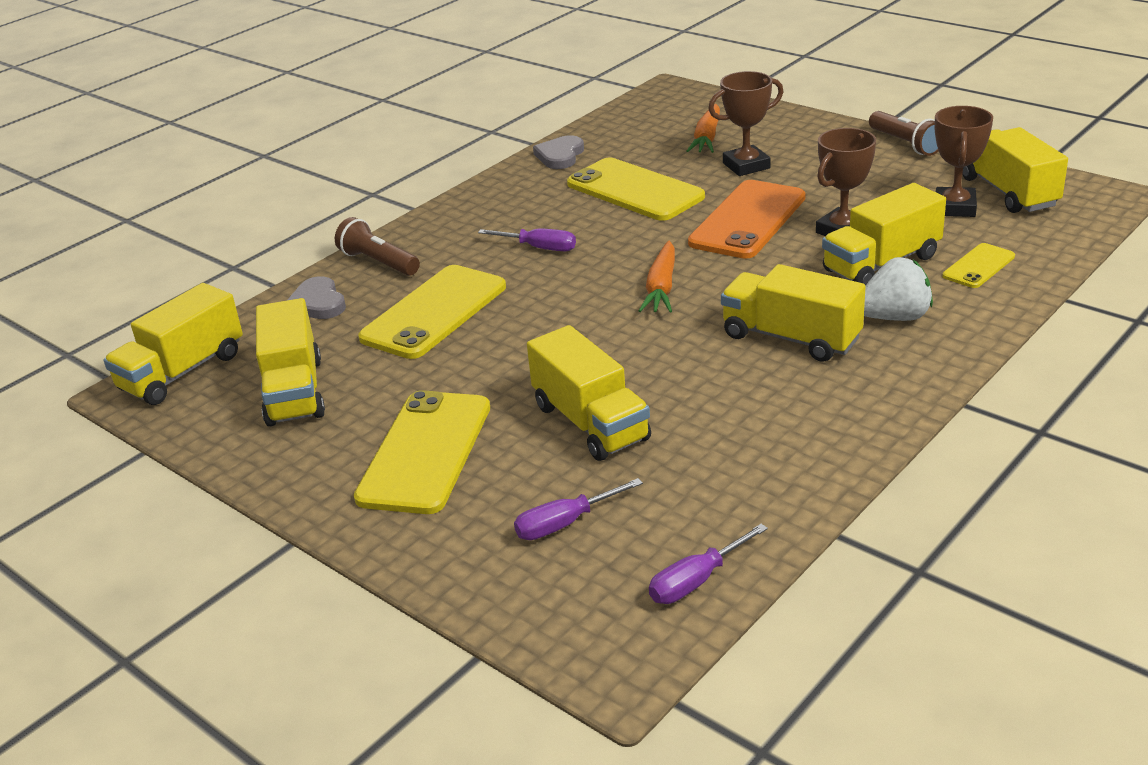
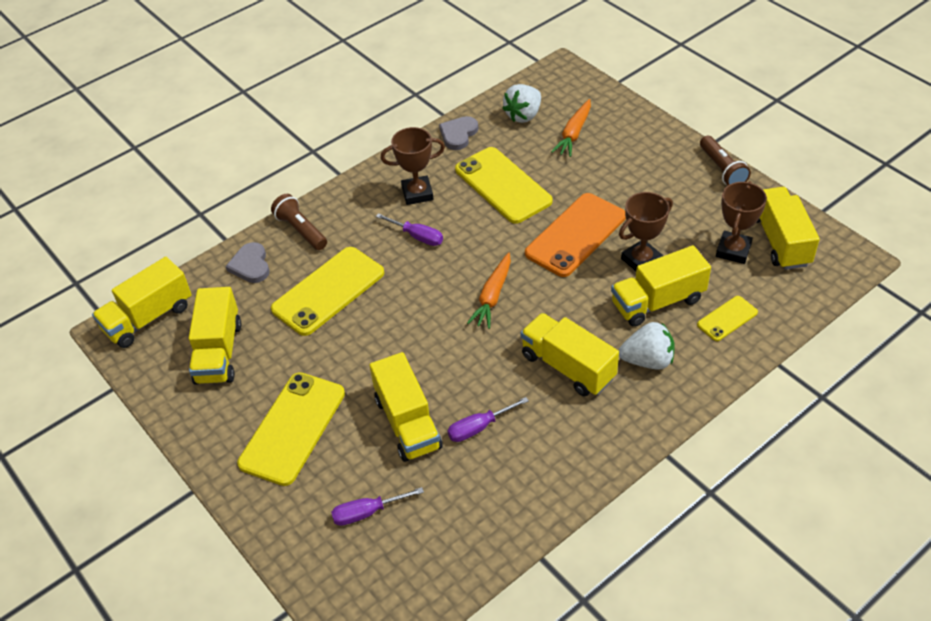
camera: 10 degrees right, 15 degrees up
(637, 131) = (523, 115): none -> white strawberry
(697, 581) = (437, 580): purple screwdriver -> purple screwdriver (479, 427)
(746, 166) = (593, 172): brown trophy -> brown trophy (417, 193)

